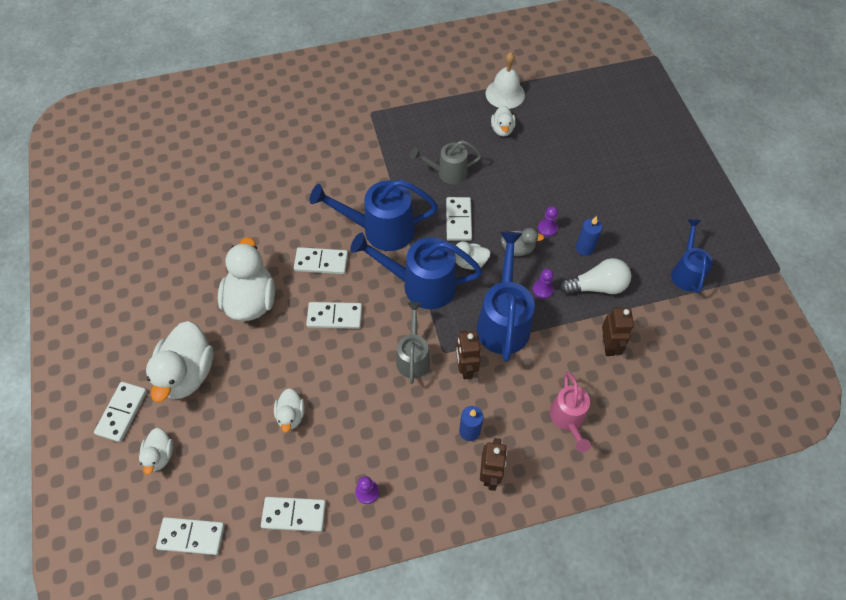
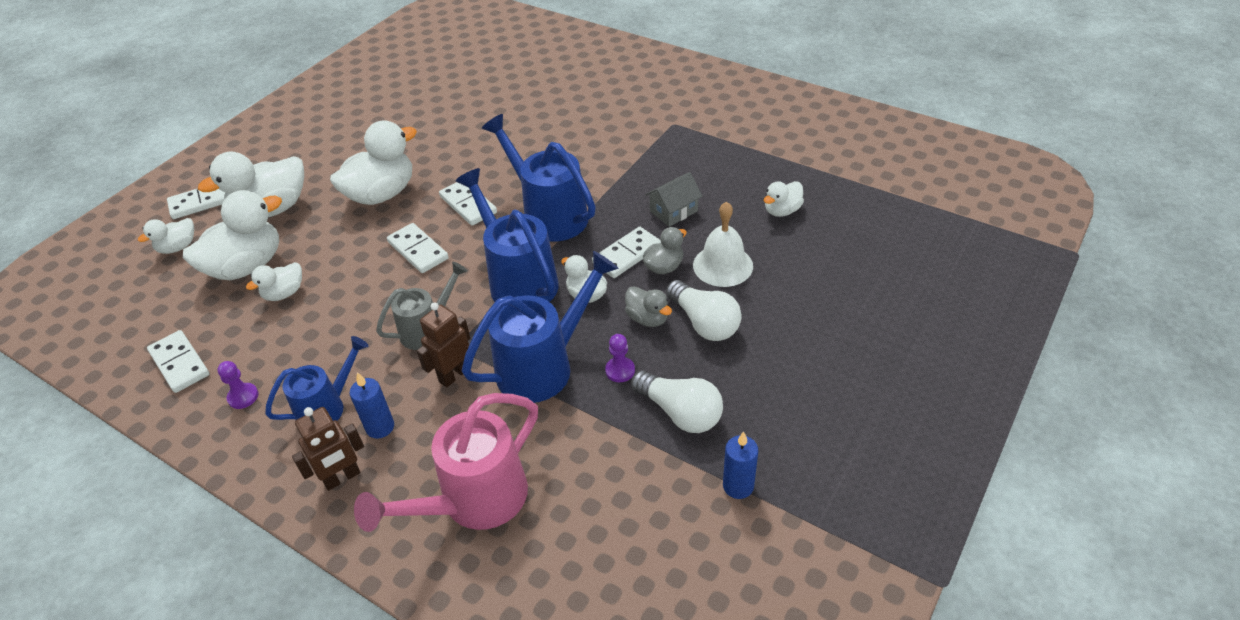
camera: 50 degrees right, 15 degrees down
(191, 536) = (111, 316): white domino -> none
(235, 422) = (246, 266): none -> white duck
(447, 173) = (673, 211): grey watering can -> grey house
(487, 212) = (664, 267): none -> grey duck
(505, 94) = (829, 184): white bell -> white bell (723, 265)
(547, 228) = (704, 323): purple pawn -> white light bulb
(568, 419) = (473, 501): pink watering can -> pink watering can, size x1.63
(584, 248) = (718, 369): blue candle -> blue candle (738, 486)
(608, 345) = (612, 475): brown robot -> none
(686, 272) = (806, 483): blue watering can -> blue watering can (327, 407)

